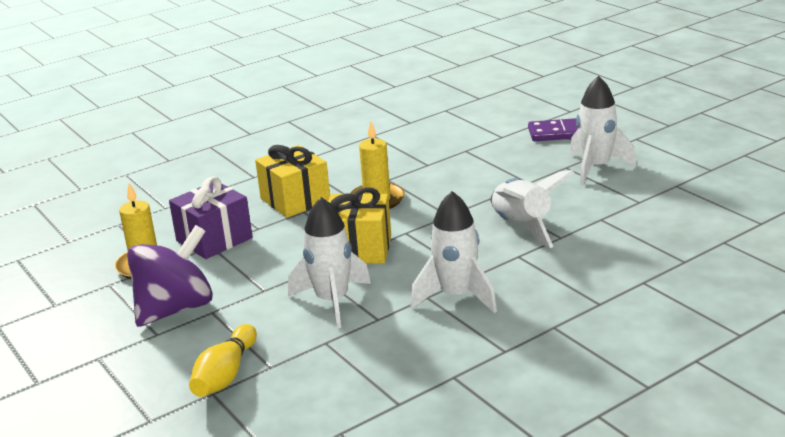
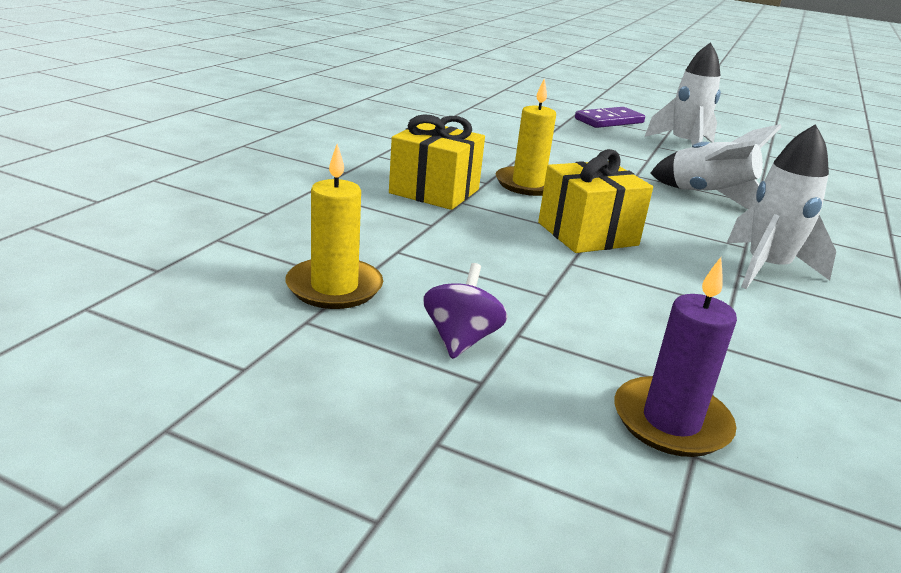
camera: 35 degrees left, 0 degrees up
(175, 309) = (461, 339): purple spinning top -> purple spinning top, size x0.55
(214, 239) = (391, 243): purple gift -> none
(225, 375) = (671, 421): yellow bowling pin -> purple candle
(332, 301) = (650, 295): white rocket -> none

